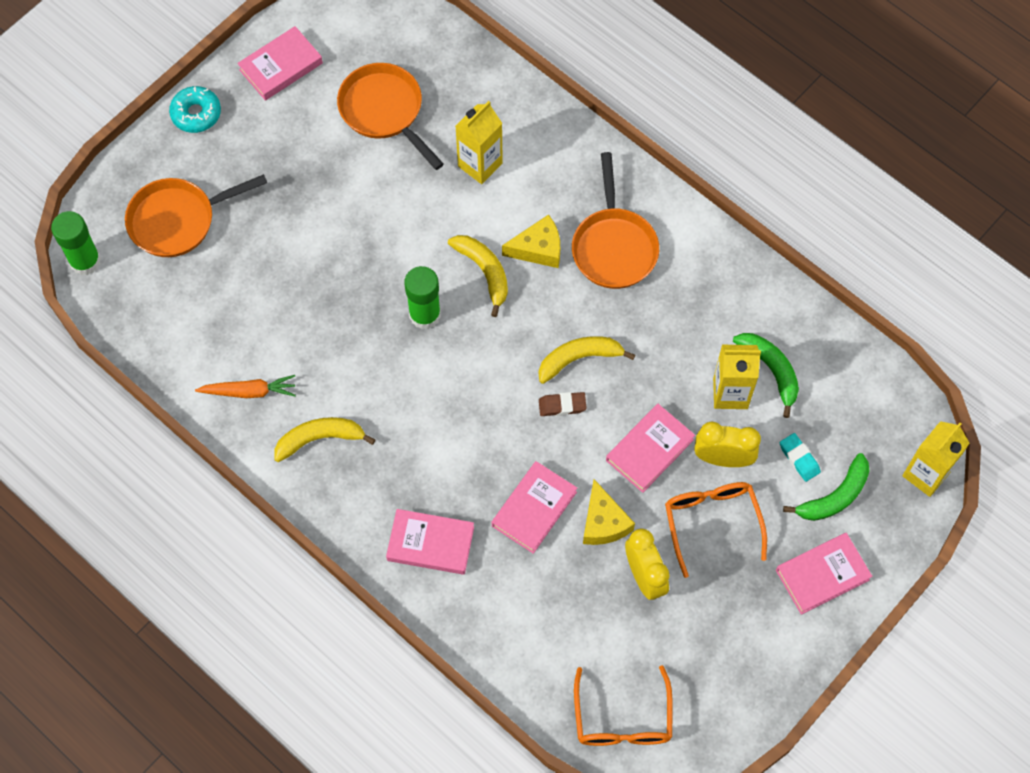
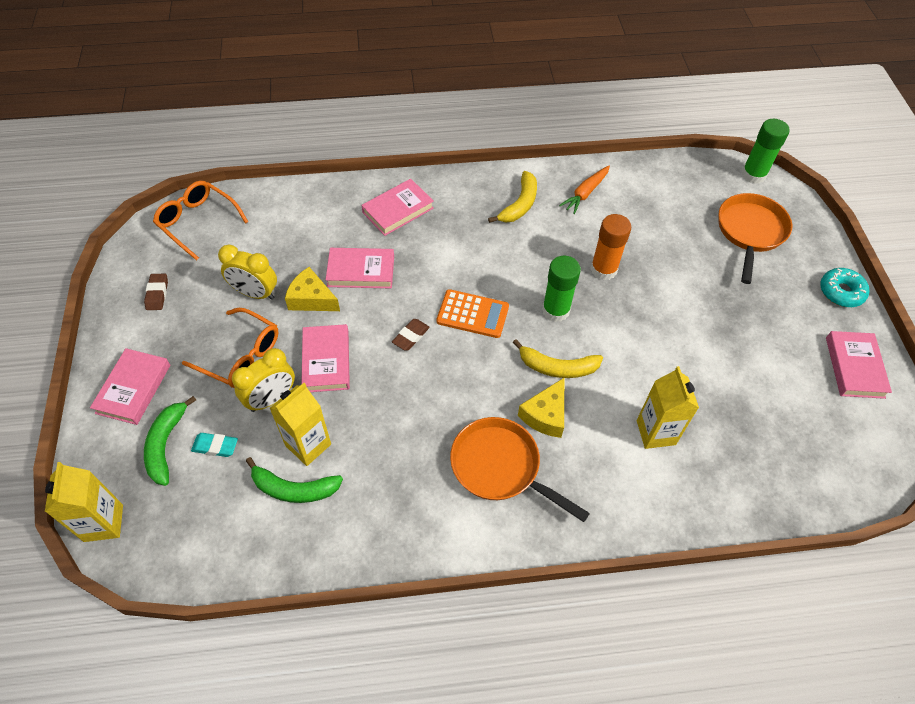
camera: 130 degrees right, 10 degrees down
(339, 309) = (603, 269): none -> orange glue stick
(384, 111) = (759, 405): orange pan -> none
(492, 376) = (472, 314): none -> orange calculator
(534, 509) = (361, 271): pink book -> pink book turned 75 degrees counterclockwise
(579, 359) = (433, 372): yellow banana -> none
(728, 662) = (157, 294): none -> brown eraser

